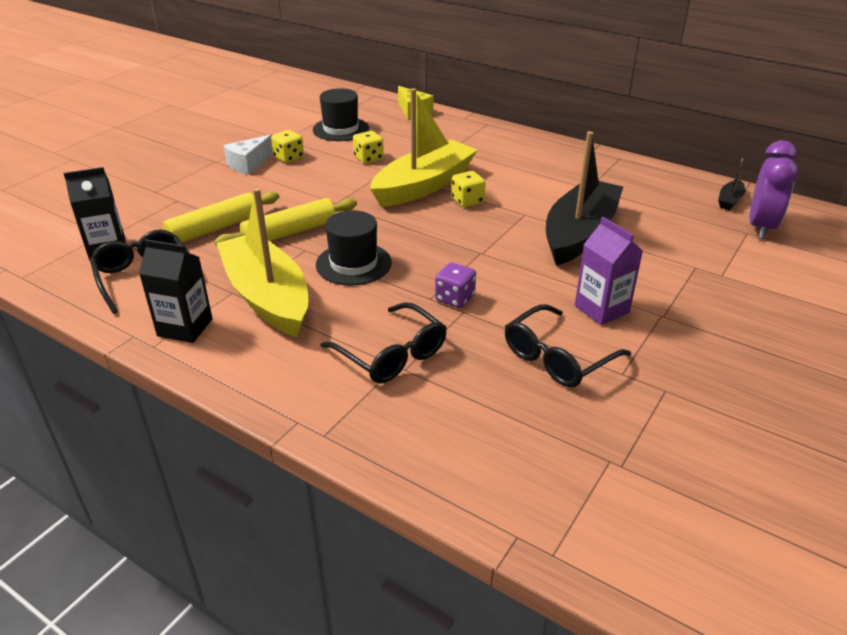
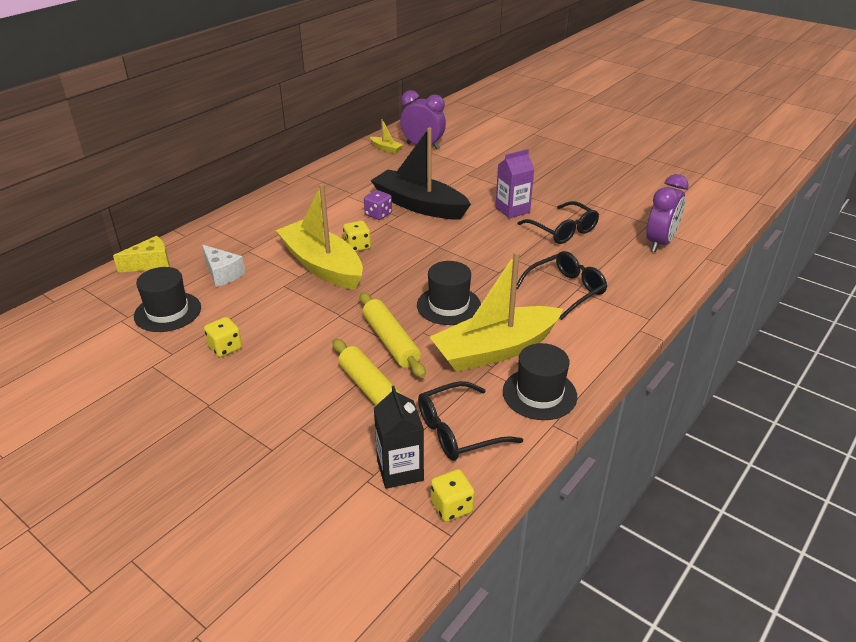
camera: 85 degrees left, 0 degrees up
(185, 327) = (539, 394): black carton -> black hat
(249, 164) = (229, 377): white cheese -> white cheese (222, 274)
(368, 158) = (252, 294): yellow dice -> yellow dice (452, 506)
(455, 298) = (499, 261): purple dice -> purple dice (378, 214)
(553, 473) = (660, 243): none -> purple clock
(729, 200) = (386, 148): black boat -> yellow boat

